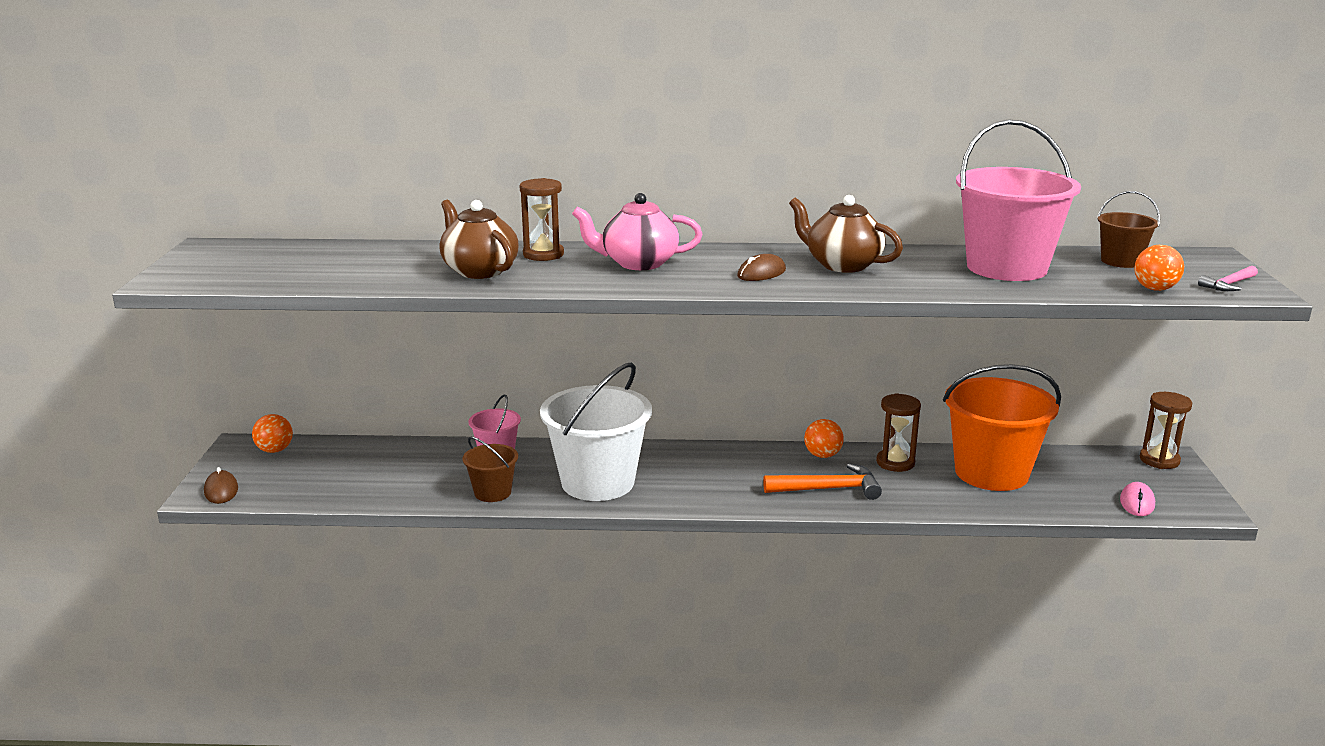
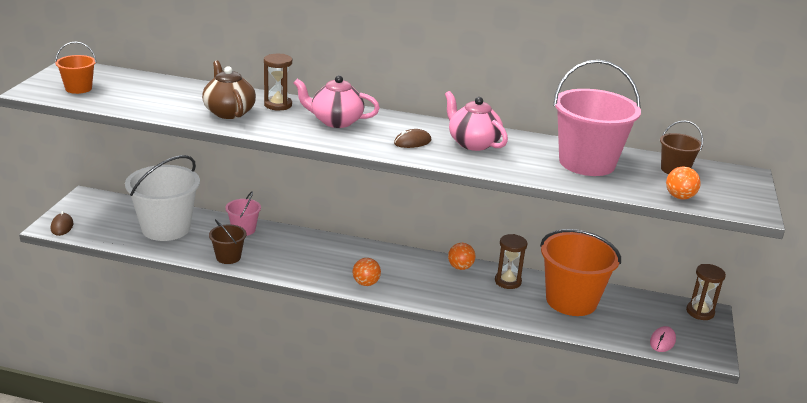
camera: 10 degrees right, 5 degrees up
(235, 269) = (78, 88): none -> orange bucket
(275, 450) = (105, 203): orange ball -> orange ball (366, 283)
(598, 482) = (299, 261): white bucket -> white bucket (166, 228)
(828, 489) = (450, 293): orange hammer -> none
(842, 265) = (472, 143): brown teapot -> pink teapot
(1228, 285) = (737, 202): pink hammer -> none

